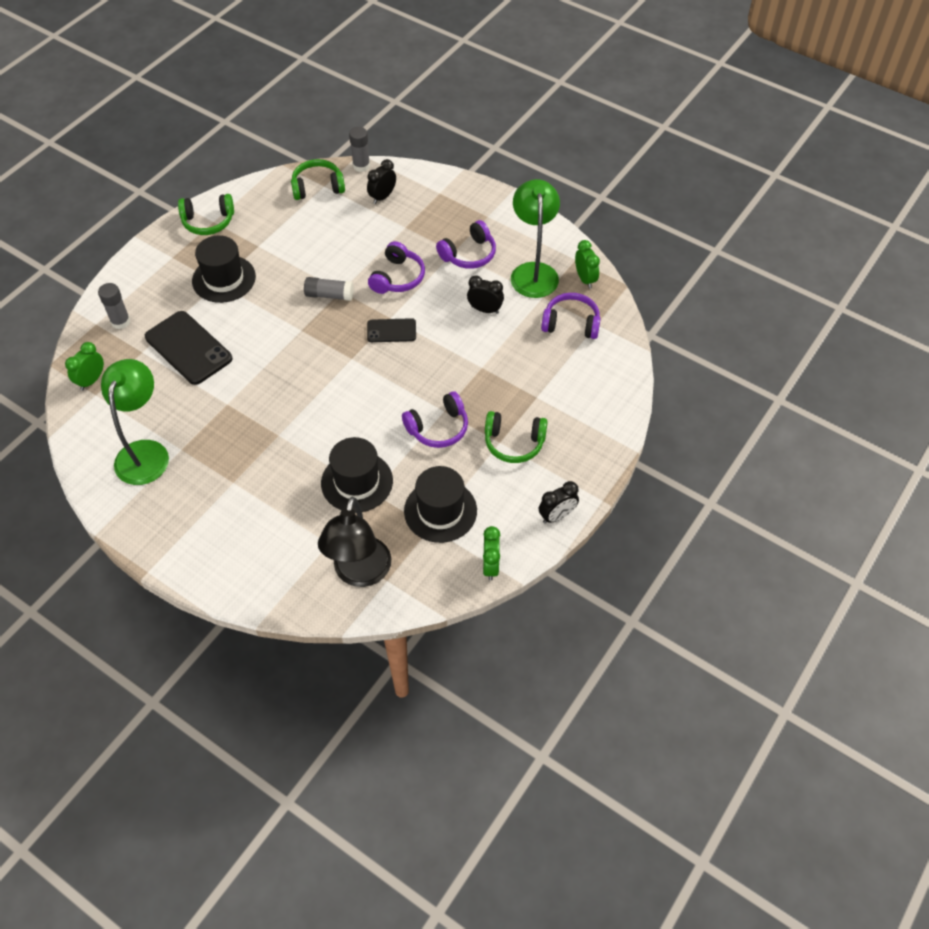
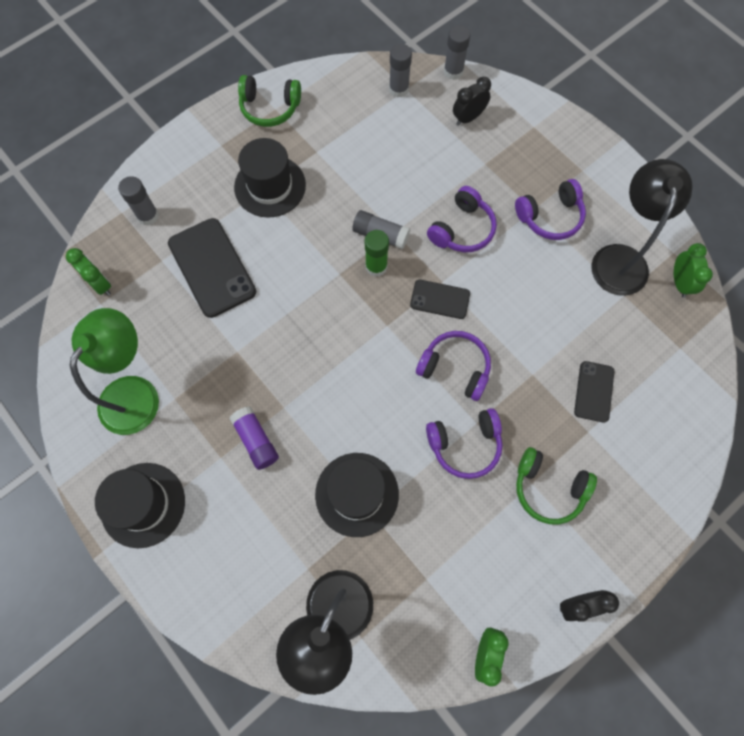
camera: 15 degrees right, 15 degrees up
(91, 380) = (100, 284): green clock -> green clock turned 90 degrees clockwise
(261, 463) = (256, 440): none -> purple glue stick
(317, 187) = (398, 89): green headphones -> grey glue stick
(331, 318) = (376, 266): none -> green glue stick
(440, 511) = (443, 559): black hat -> black hat (143, 504)
(485, 309) = (553, 296): black clock -> none
(533, 272) = (620, 258): green lamp -> black lamp
(534, 368) = (594, 391): none -> black phone
(571, 323) = (650, 340): purple headphones -> purple headphones (455, 368)

